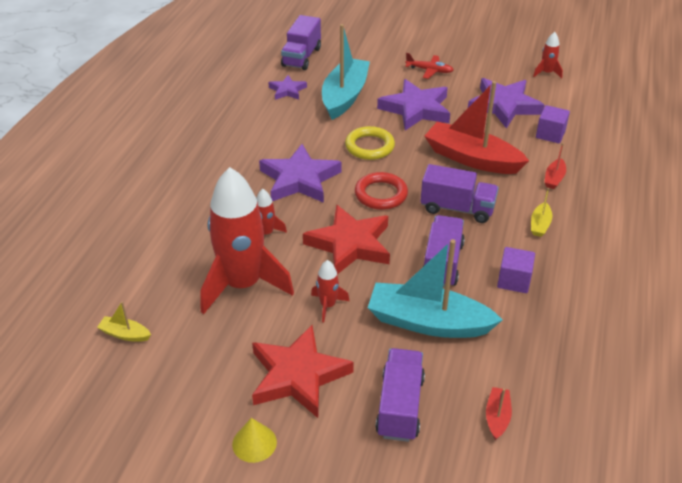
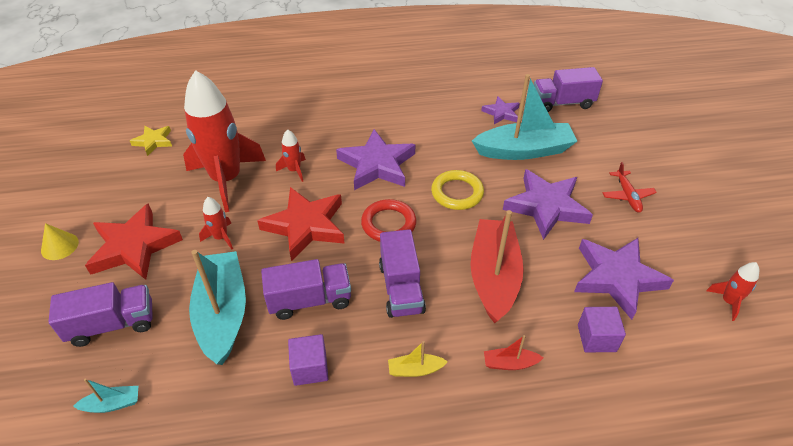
camera: 65 degrees right, 5 degrees up
(125, 334) = (153, 141): yellow boat -> yellow star
(497, 417) = (112, 404): red boat -> turquoise boat

